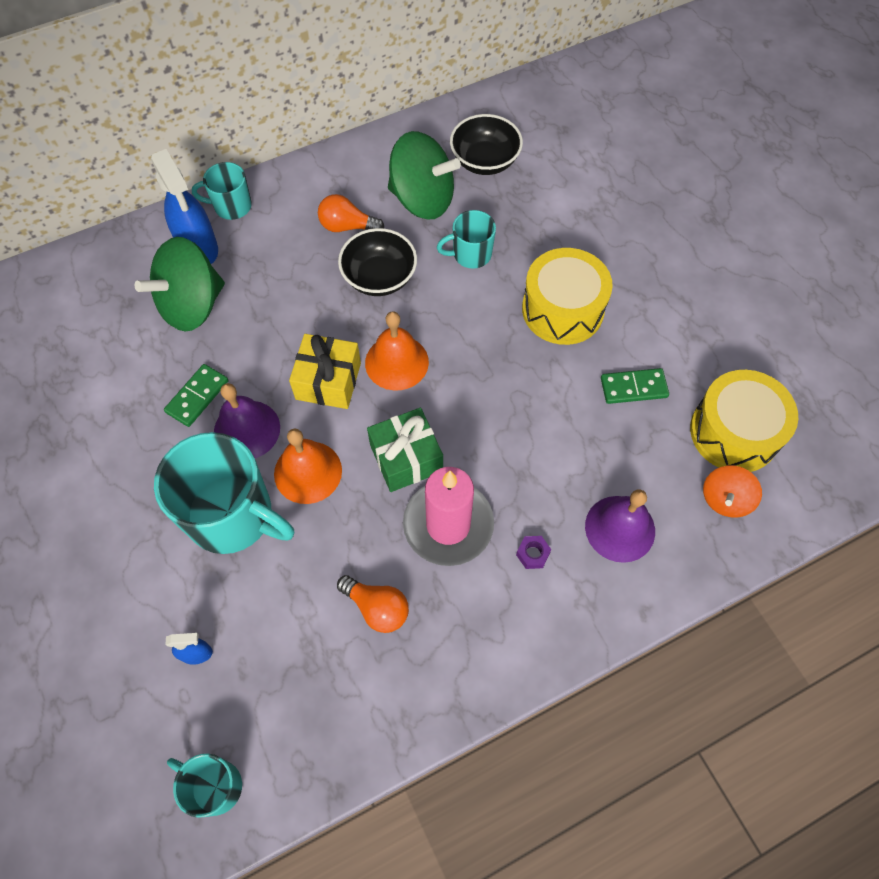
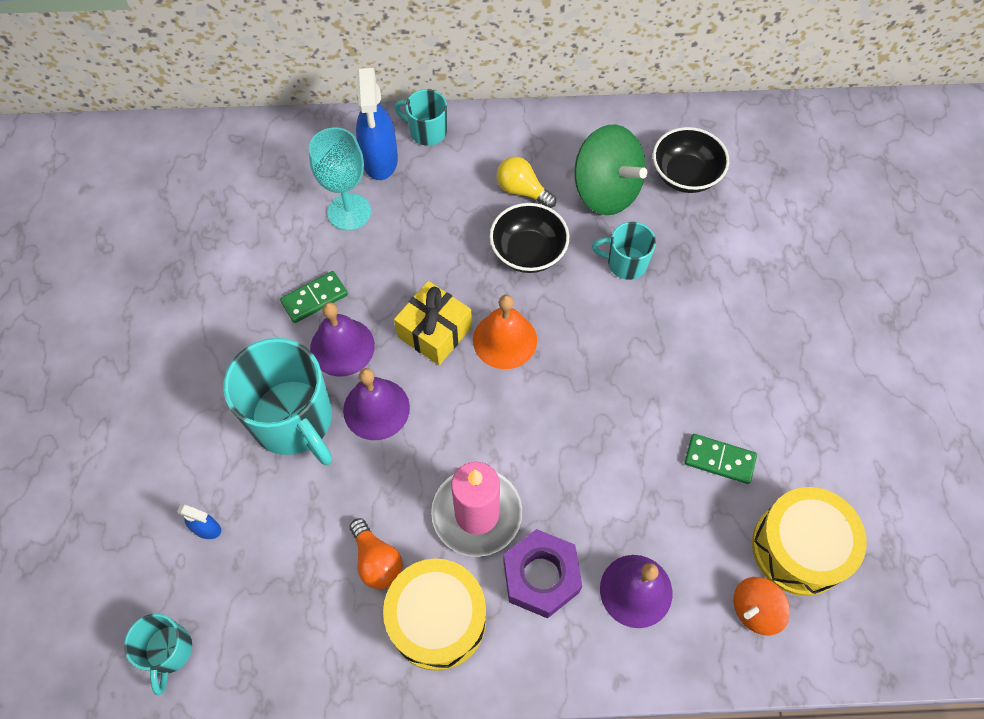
camera: 25 degrees right, 0 degrees up
(192, 305) = (349, 212): green spinning top -> turquoise goblet
(215, 786) = (168, 651): turquoise mug -> turquoise mug turned 150 degrees counterclockwise
(308, 472) = (376, 409): orange bell -> purple bell
(347, 226) = (522, 190): orange light bulb -> yellow light bulb
(406, 458) = (469, 434): green gift -> none
(532, 554) = (541, 577): purple nut -> purple nut, size x2.37
(562, 309) = (688, 353): yellow drum -> yellow drum (437, 619)

